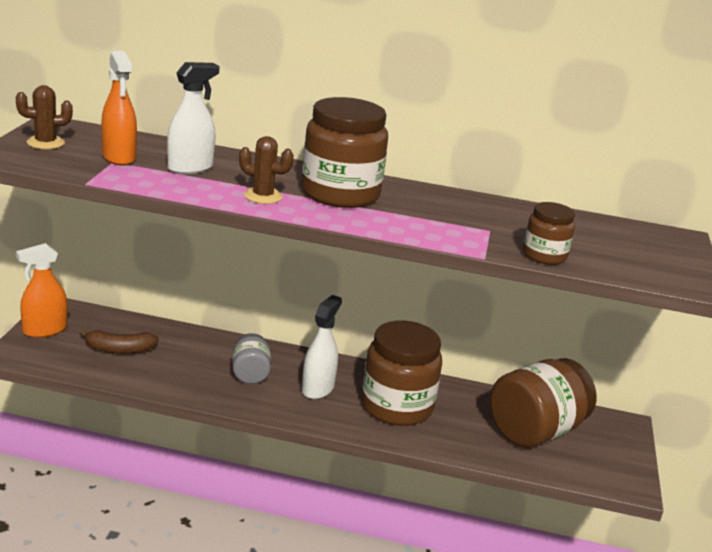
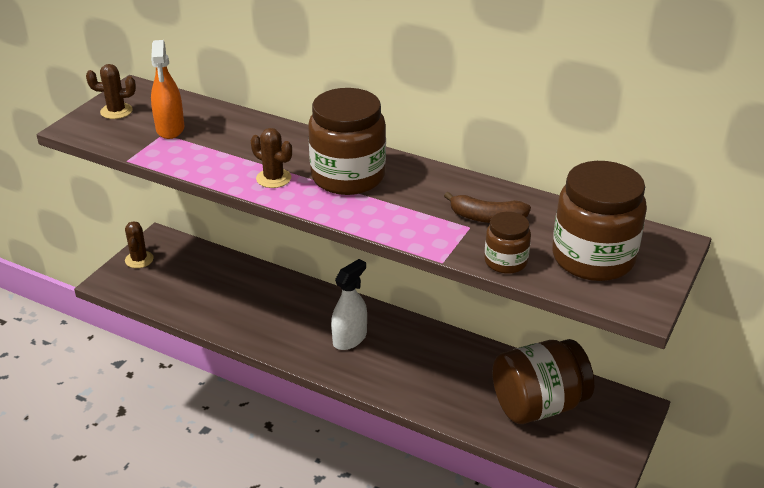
camera: 20 degrees right, 10 degrees up
(44, 330) = (139, 259): orange spray bottle -> brown cactus
(119, 350) = (193, 284): brown banana -> brown banana (487, 218)
(190, 168) = (226, 142): white spray bottle -> none
(250, 373) = (295, 318): grey jar -> none
(396, 406) = (414, 365): brown jar -> brown jar (593, 258)

